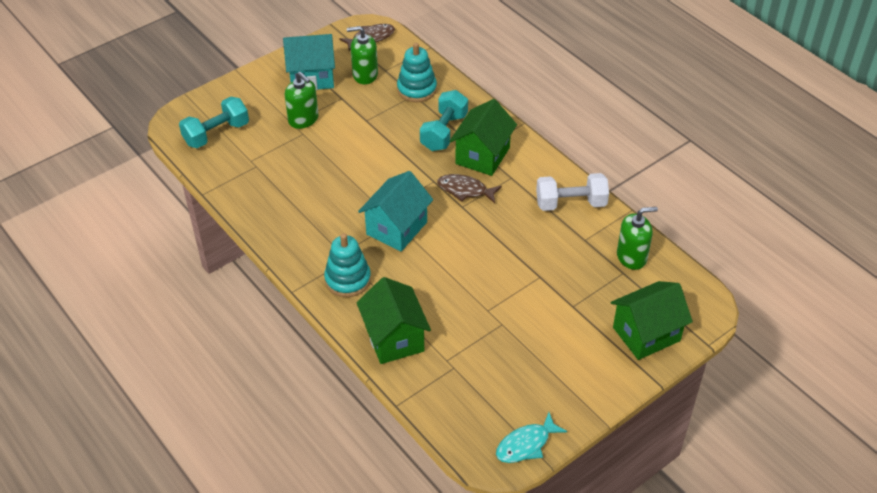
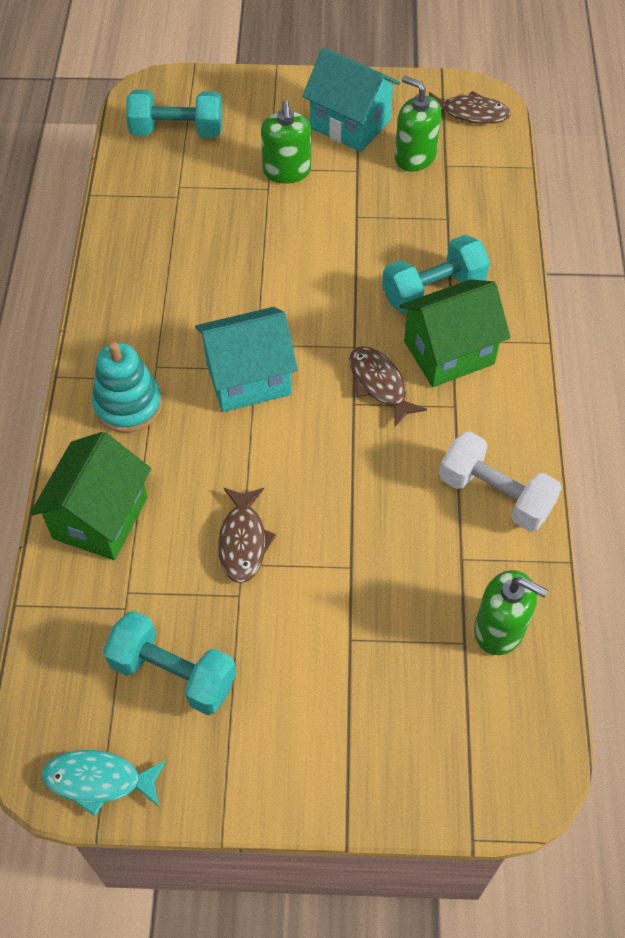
camera: 40 degrees right, 10 degrees up
(417, 89) = (458, 213): turquoise stacking toy -> none
(477, 300) = (243, 541): none -> brown fish
(509, 377) = (173, 673): none -> turquoise dumbbell
(646, 334) = (404, 755): green house -> none

